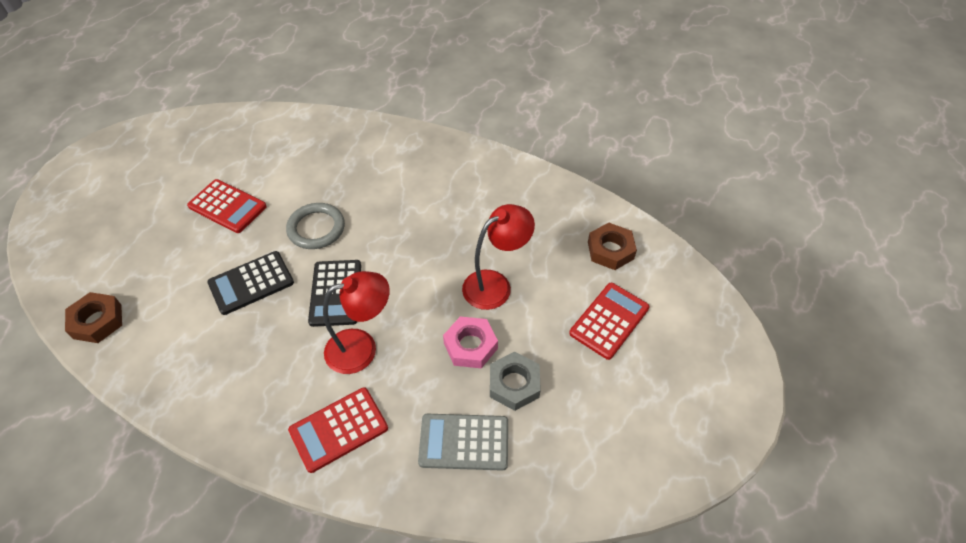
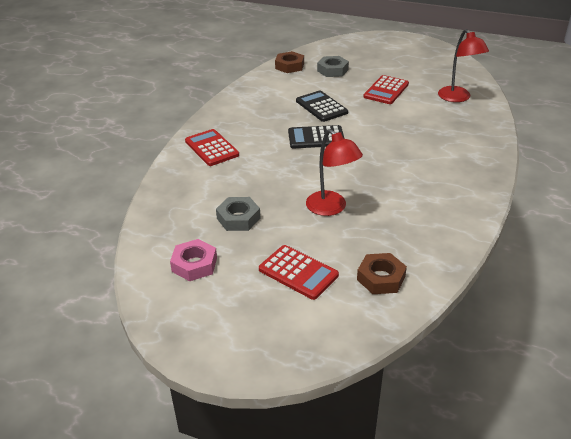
camera: 90 degrees right, 15 degrees down
(139, 263) = (332, 70): none -> grey nut
(316, 228) = (373, 125): grey ring -> none
(362, 348) = (271, 151): red lamp -> red lamp (457, 98)
(464, 442) = (195, 196): grey calculator -> none
(470, 346) = (272, 197): pink nut -> pink nut (194, 264)

